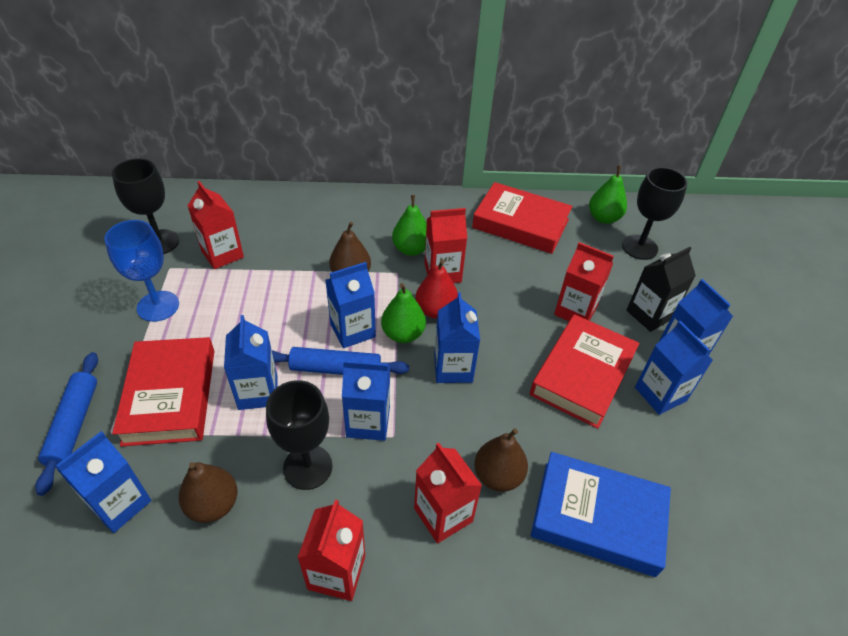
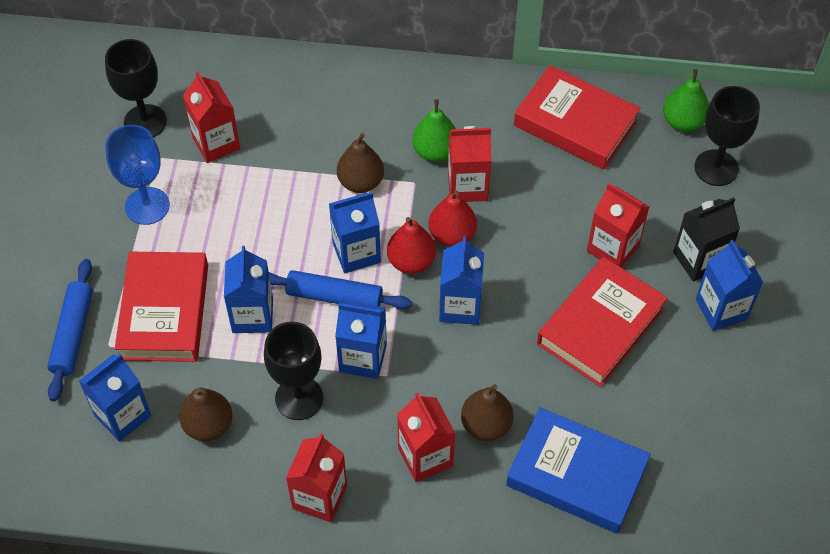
camera: 10 degrees right, 10 degrees up
(403, 334) = (411, 261): green pear -> red pear
(660, 394) = (680, 356): blue carton -> none

